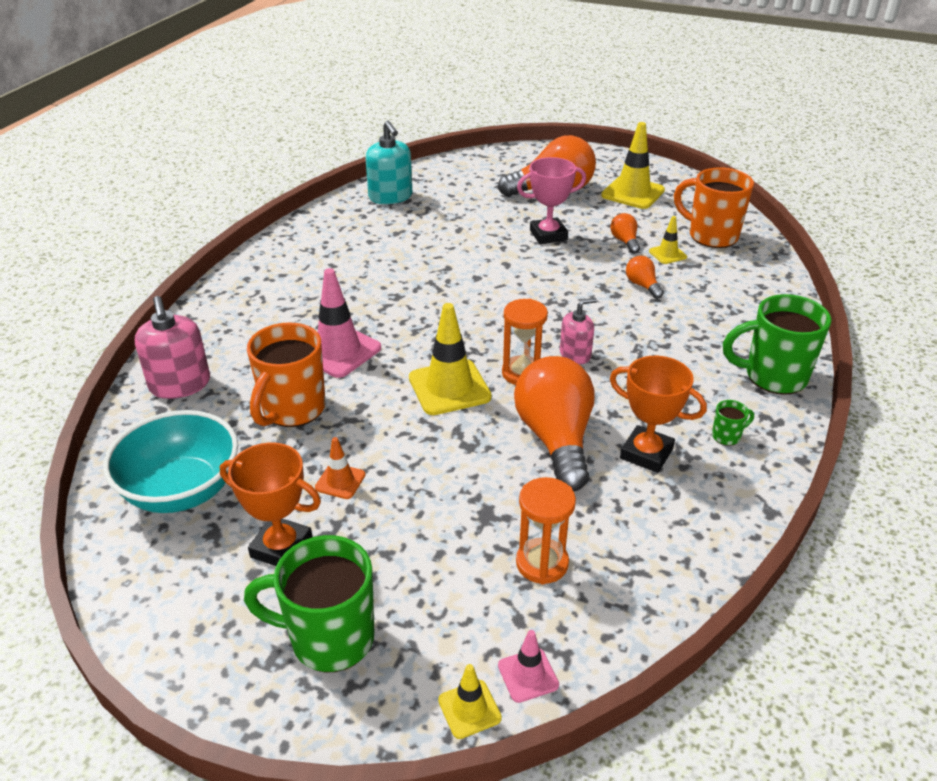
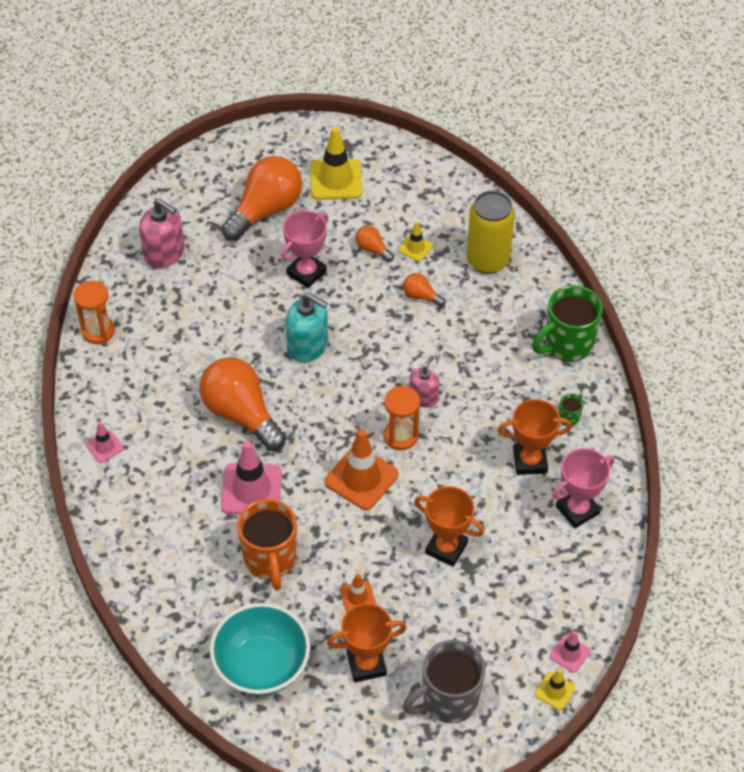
camera: 35 degrees left, 15 degrees up
(180, 384) = (165, 587): pink soap dispenser -> pink soap dispenser (164, 253)
(256, 273) = (104, 447): none -> pink traffic cone
(329, 638) = (448, 700): green mug -> grey mug
(390, 196) = (130, 291): turquoise soap dispenser -> turquoise soap dispenser (308, 346)
(449, 387) = (361, 478): yellow traffic cone -> orange traffic cone
(478, 485) = (446, 548): none -> orange trophy
(542, 563) = (526, 580): orange hourglass -> orange hourglass (98, 331)
(555, 439) = (466, 482): orange light bulb -> orange light bulb (241, 414)
(667, 525) = (577, 510): none -> pink trophy
(711, 236) = (434, 207): orange mug -> none
(735, 286) = (487, 260): none -> yellow can

